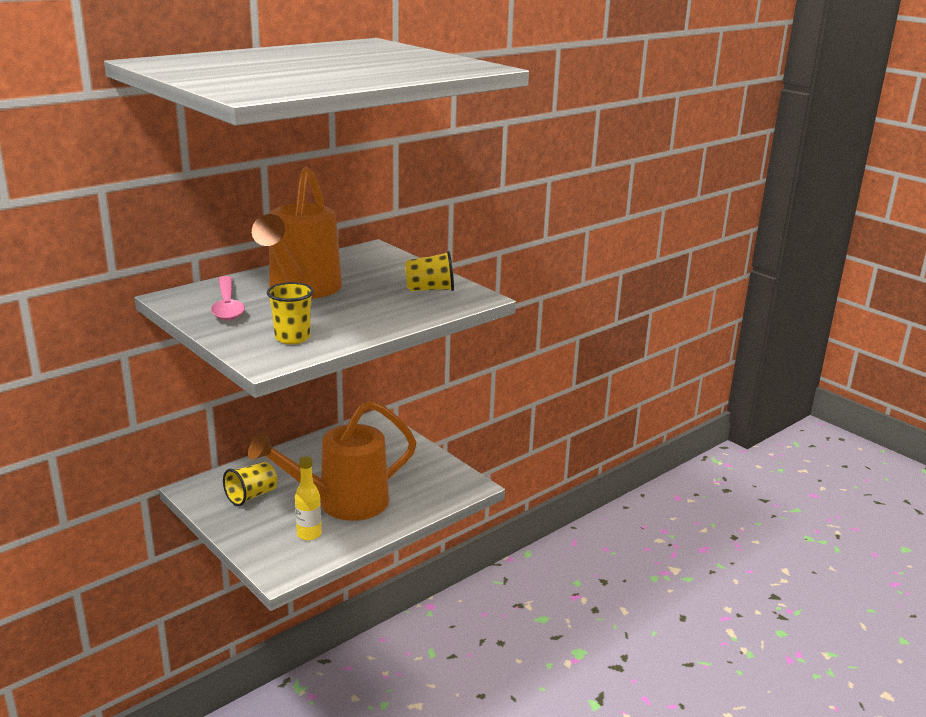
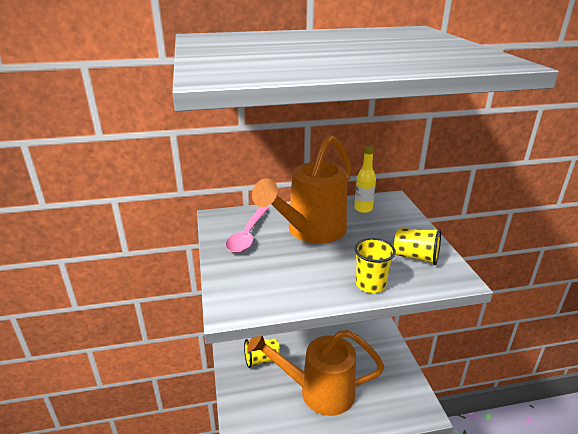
camera: 30 degrees right, 5 degrees up
(292, 338) = (269, 285): yellow cup -> yellow cup (370, 284)
(309, 534) = (280, 414): yellow bottle -> yellow bottle (363, 209)

